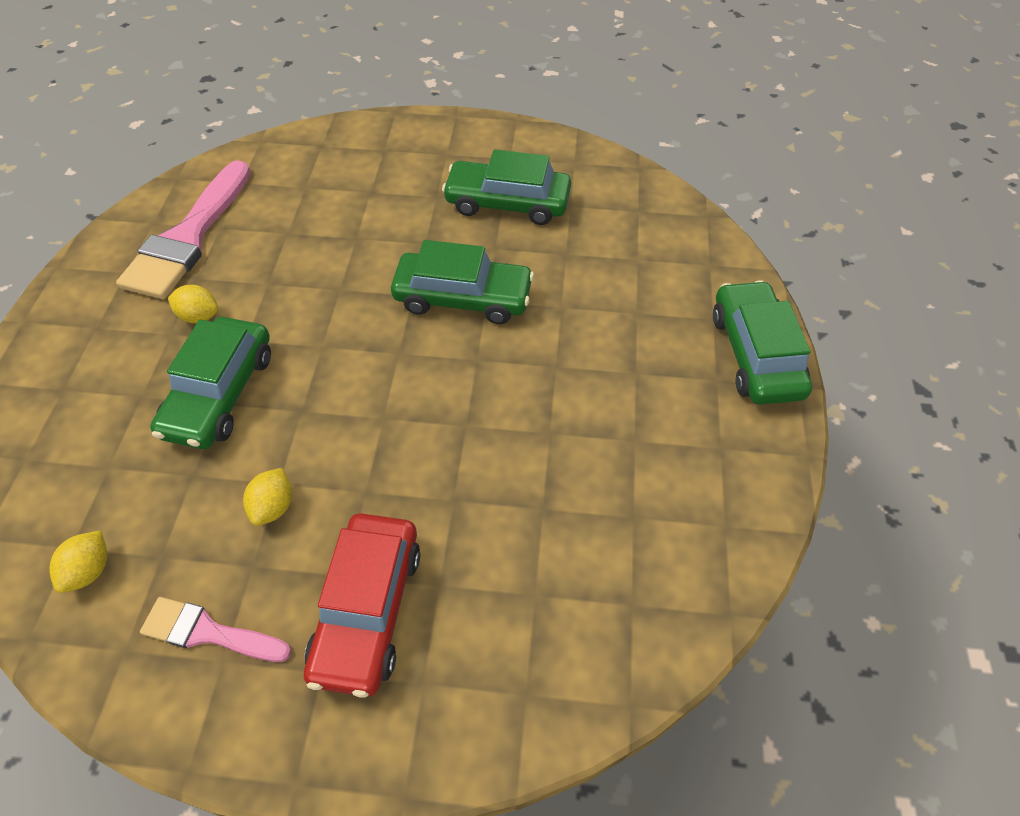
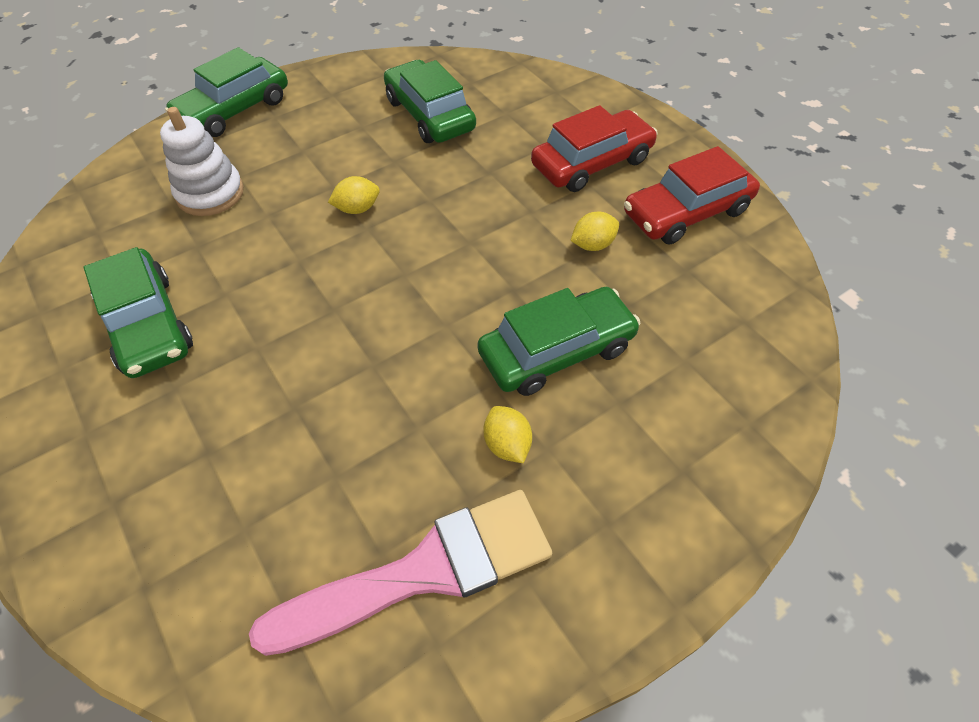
camera: 130 degrees left, 0 degrees up
(90, 570) = (740, 296): yellow lemon -> yellow lemon (357, 209)
(209, 632) = (686, 212): pink brush -> red car
(463, 298) = (308, 275): green car -> green car (430, 115)
(627, 285) = (210, 193): none -> white stacking toy

